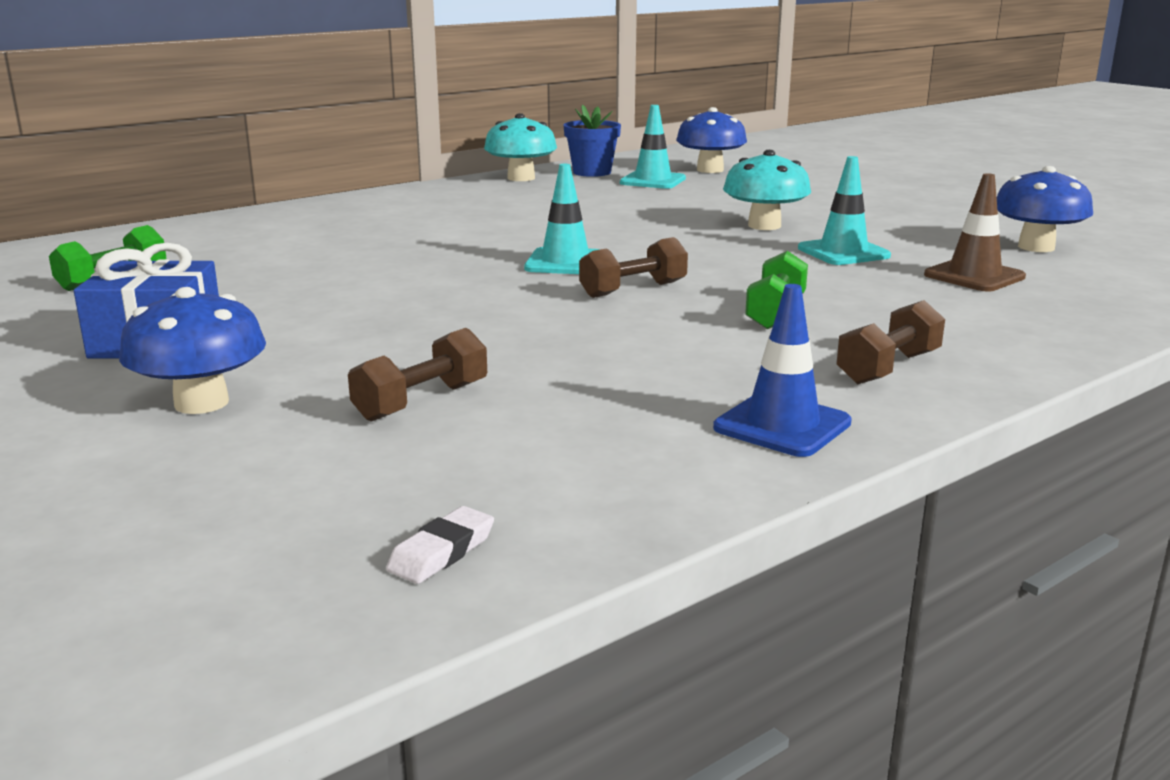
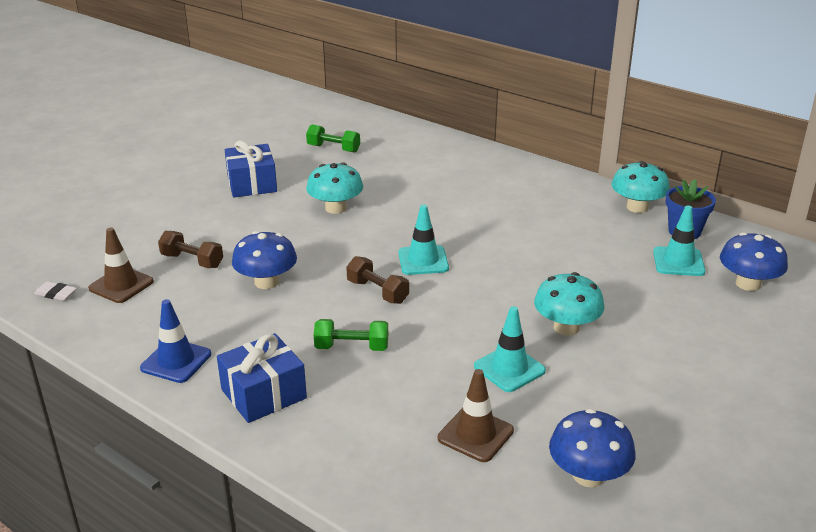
camera: 75 degrees right, 10 degrees up
(201, 403) = (184, 214): blue mushroom -> blue mushroom (266, 282)
(344, 293) = (335, 208): none -> turquoise mushroom
(463, 472) = (121, 285): none -> brown traffic cone
(888, 368) = (264, 394): brown dumbbell -> blue gift

